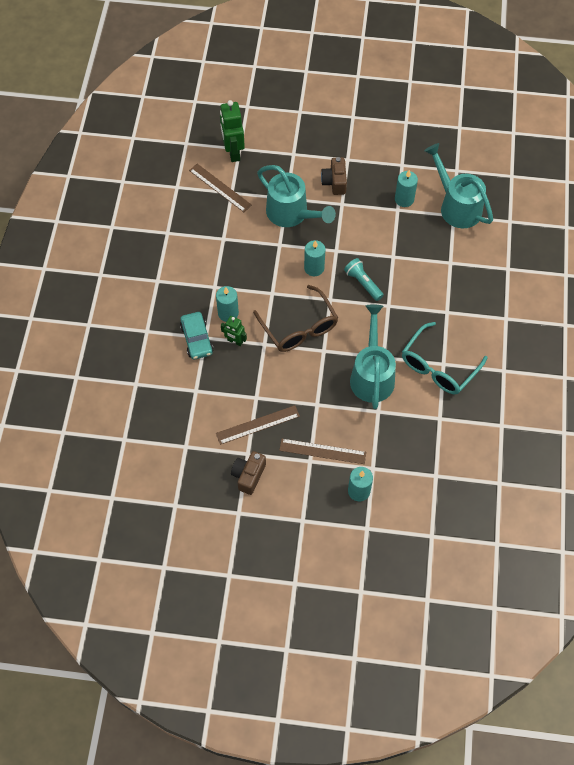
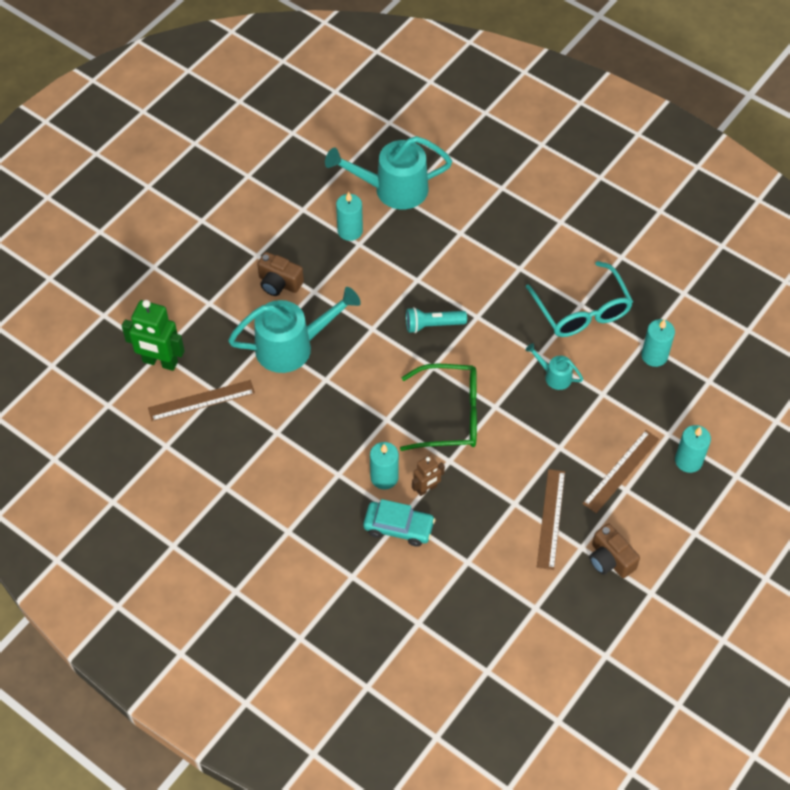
camera: 60 degrees left, 5 degrees down
(235, 341) = (427, 489): green robot -> brown robot
(299, 328) = (450, 415): brown glasses -> green glasses
(314, 268) = (381, 361): turquoise candle -> turquoise candle (654, 356)
(372, 374) = (554, 376): turquoise watering can -> turquoise watering can, size x0.47

